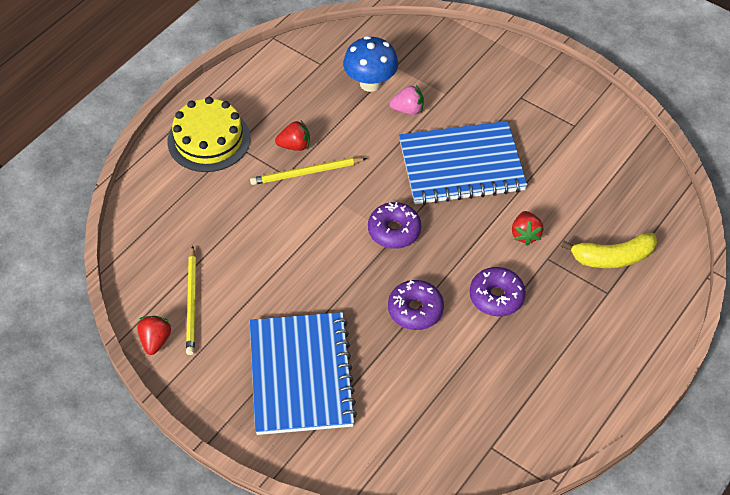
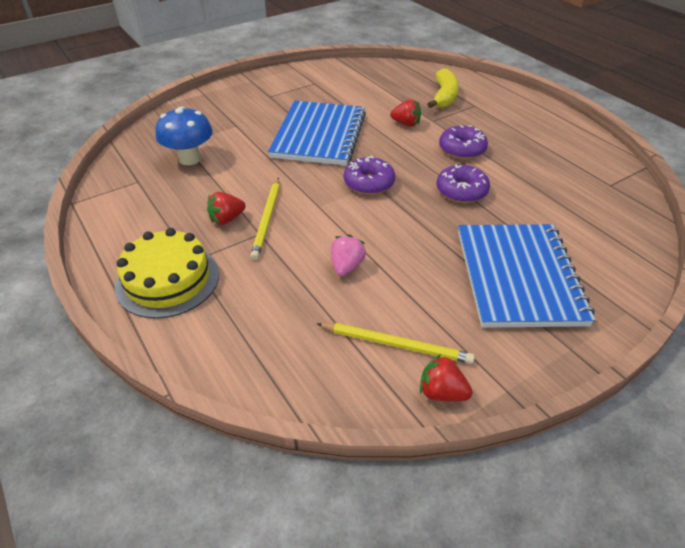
camera: 70 degrees left, 10 degrees down
(294, 145) = (227, 219): red strawberry -> red strawberry turned 135 degrees counterclockwise
(301, 375) = (518, 277): blue notebook -> blue notebook turned 75 degrees clockwise
(408, 110) = (238, 147): pink strawberry -> pink strawberry (346, 266)

